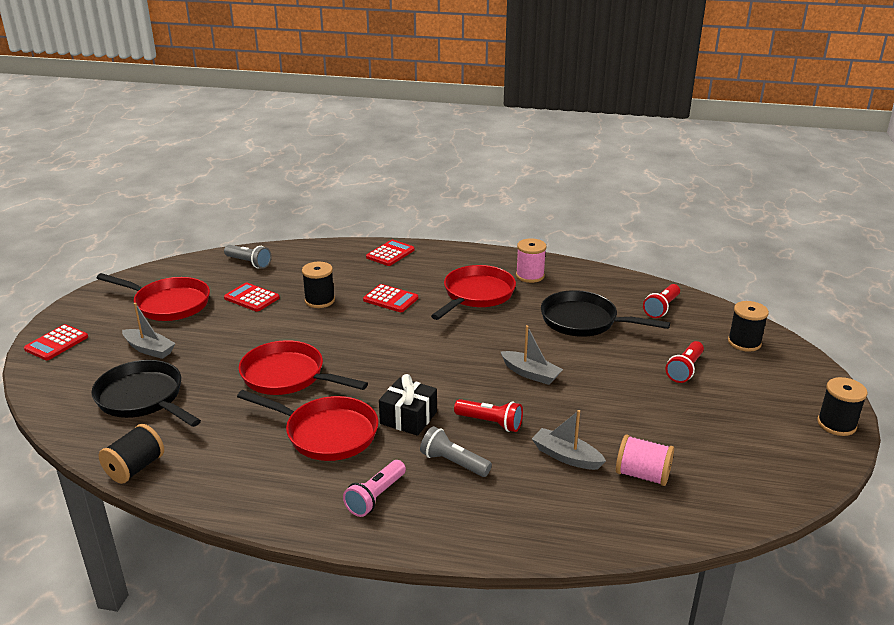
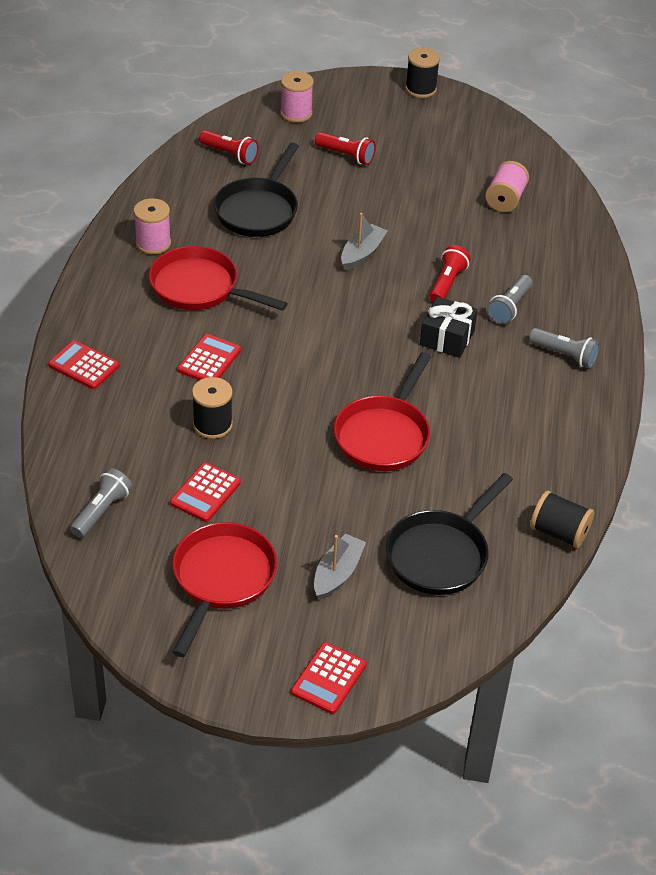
camera: 95 degrees left, 15 degrees up
(56, 343) = (328, 678): red calculator -> red calculator turned 90 degrees clockwise
(326, 433) = (480, 395): red pan -> none
(375, 497) = (564, 355): pink flashlight -> grey flashlight
(566, 456) = (488, 239): grey boat -> none
(744, 342) = (296, 113): black spool -> pink spool

